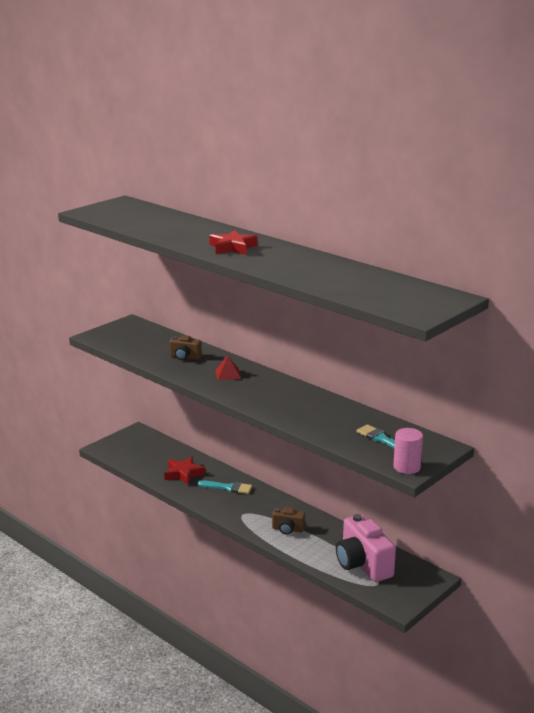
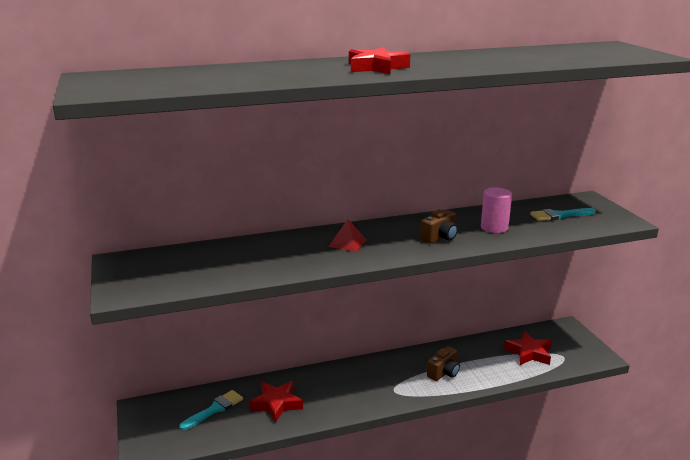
camera: 60 degrees left, 0 degrees up
(185, 357) = (271, 254): brown camera -> brown camera (440, 237)
(228, 488) = (335, 383): turquoise brush -> turquoise brush (215, 409)
(363, 564) = (529, 353): pink camera -> red star
(406, 467) = (619, 220): pink cylinder -> pink cylinder (494, 227)

